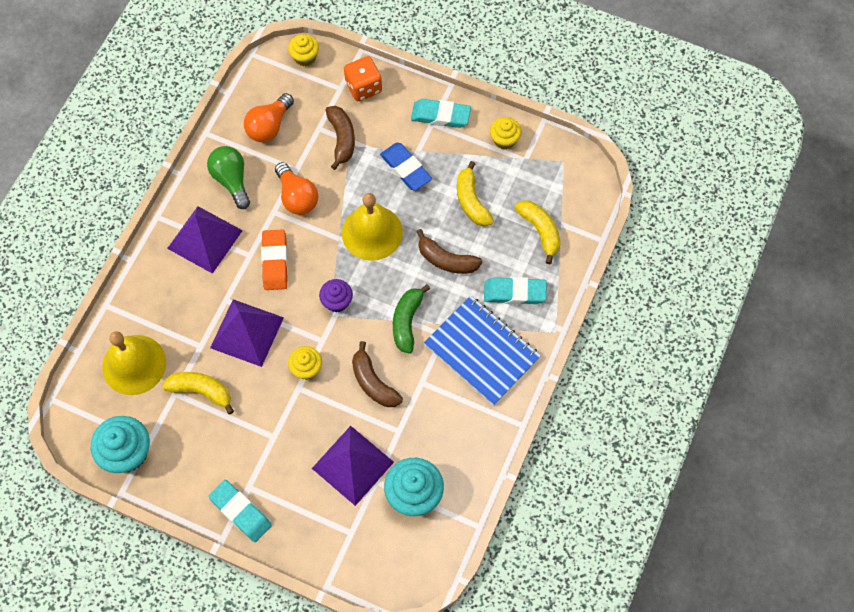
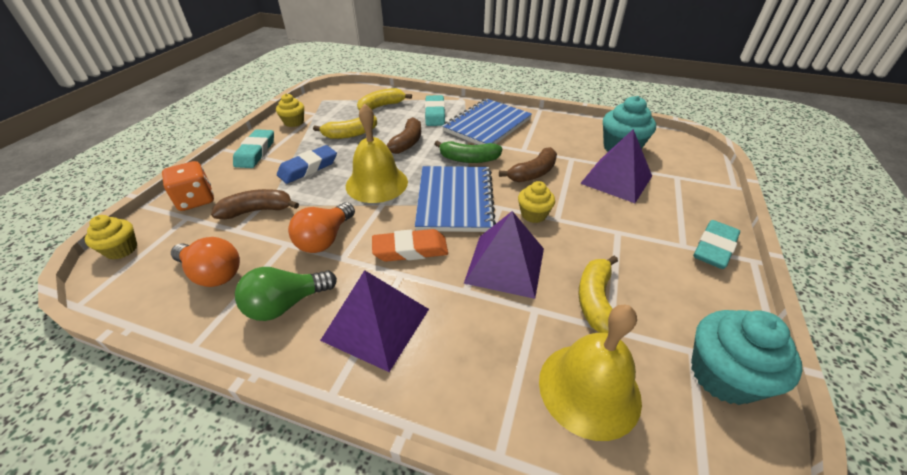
camera: 95 degrees left, 25 degrees down
(297, 197) = (325, 239): orange light bulb -> orange light bulb turned 150 degrees clockwise
(337, 301) = (455, 200): purple cupcake -> blue notebook

